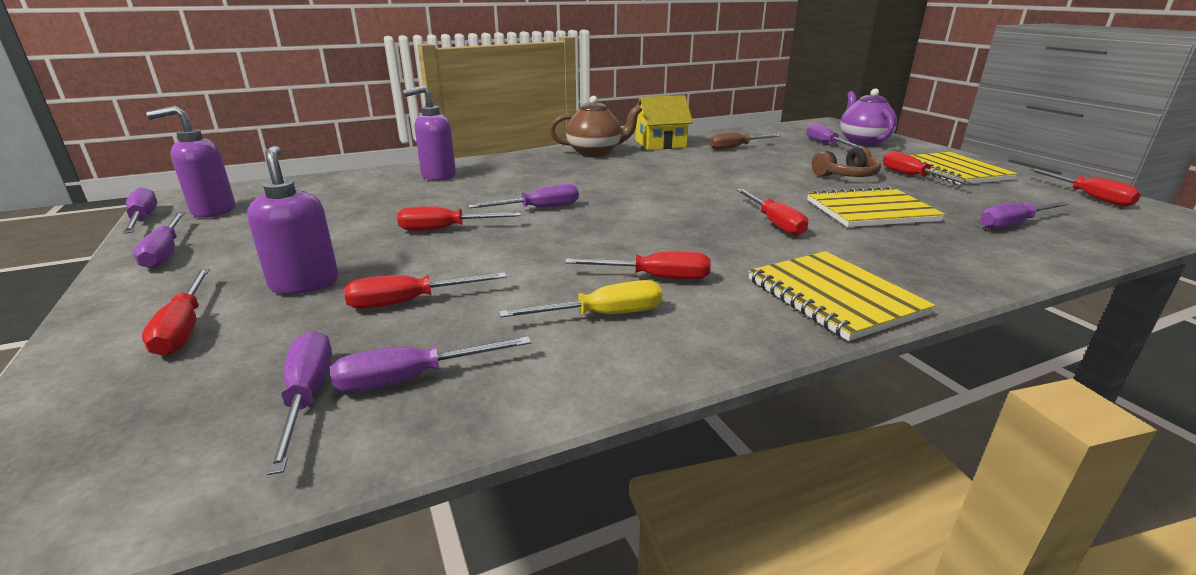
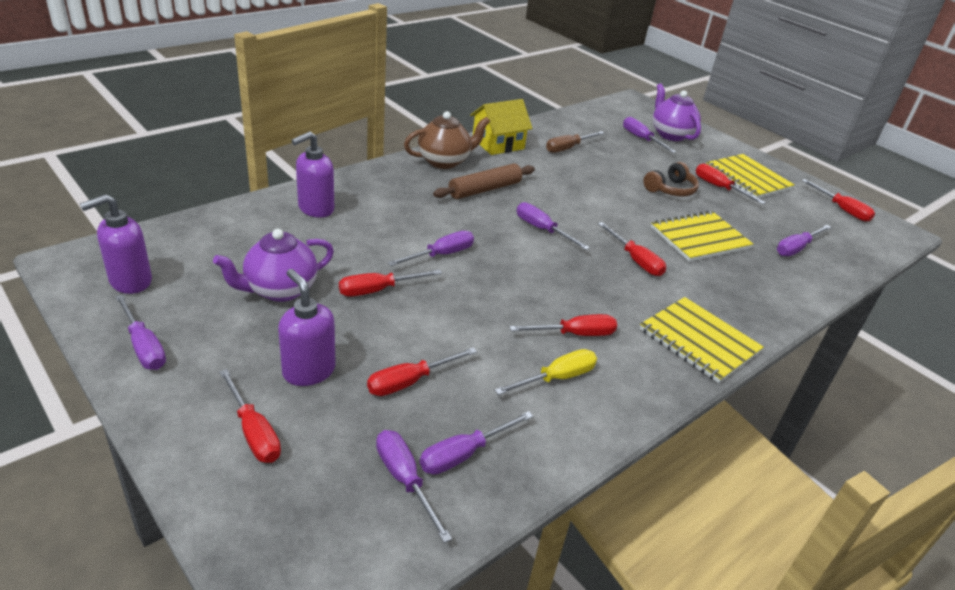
camera: 20 degrees left, 10 degrees up
(143, 219) = (68, 300): purple screwdriver -> purple screwdriver (542, 230)
(344, 223) = (279, 290): none -> purple teapot
(624, 169) = (485, 189): none -> brown rolling pin

